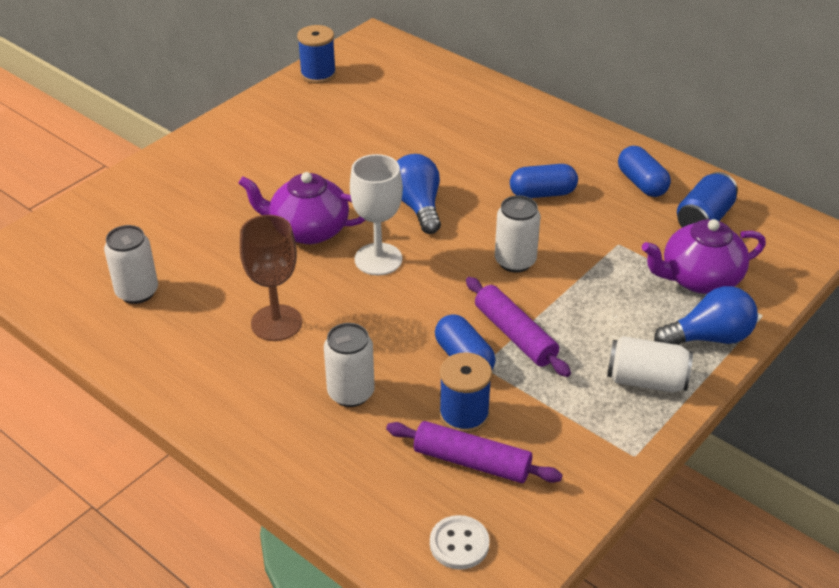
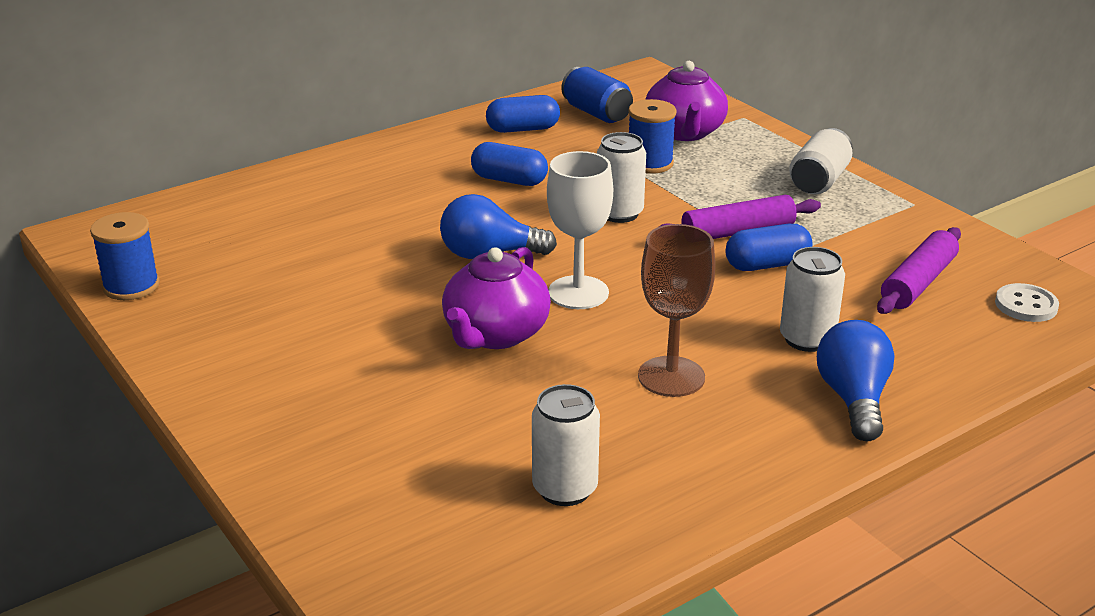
camera: 75 degrees left, 10 degrees down
(464, 414) = (851, 277): blue spool -> blue spool (650, 163)
(542, 193) = (509, 180): blue capsule -> blue capsule turned 75 degrees counterclockwise
(709, 337) = (768, 144): blue light bulb -> blue light bulb (853, 399)

